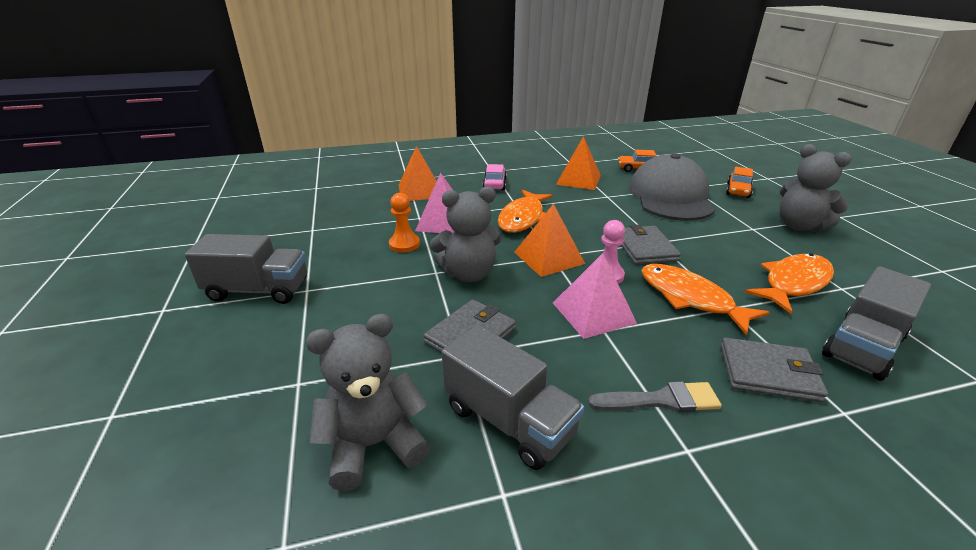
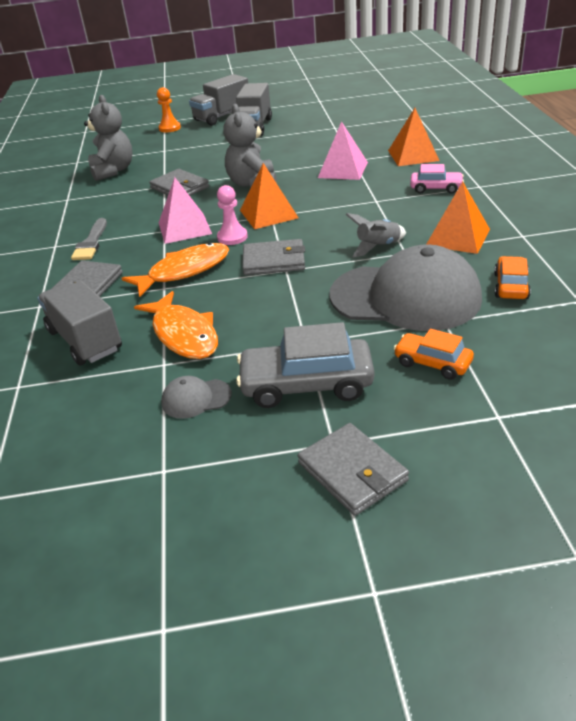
camera: 100 degrees right, 5 degrees up
(404, 244) = (304, 159): orange pawn -> orange pawn (170, 128)
(509, 420) = (106, 200): grey truck -> grey truck (222, 116)
(522, 218) = (348, 203): orange fish -> none
(602, 205) = (378, 247): none -> grey rocket
(799, 226) = (306, 385): grey teddy bear -> grey car
(855, 211) = (352, 472): none -> grey wallet
(862, 266) = (196, 398): none -> grey cap

